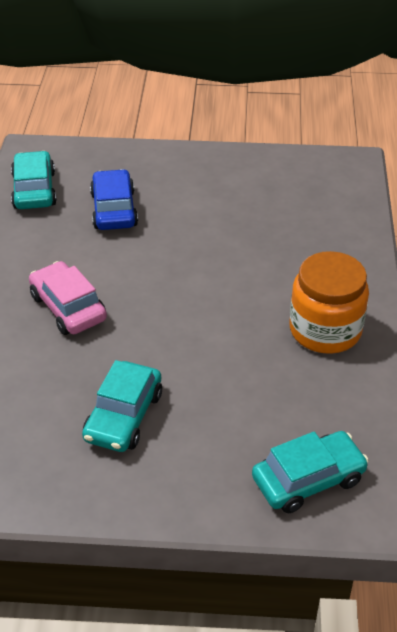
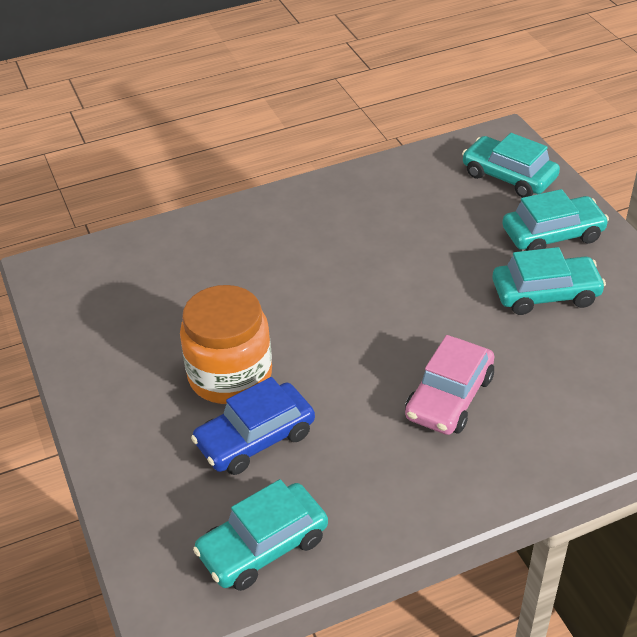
camera: 115 degrees left, 0 degrees up
(194, 465) = (552, 235): none -> turquoise car
(325, 330) = (339, 213): orange jar -> orange jar (230, 375)

